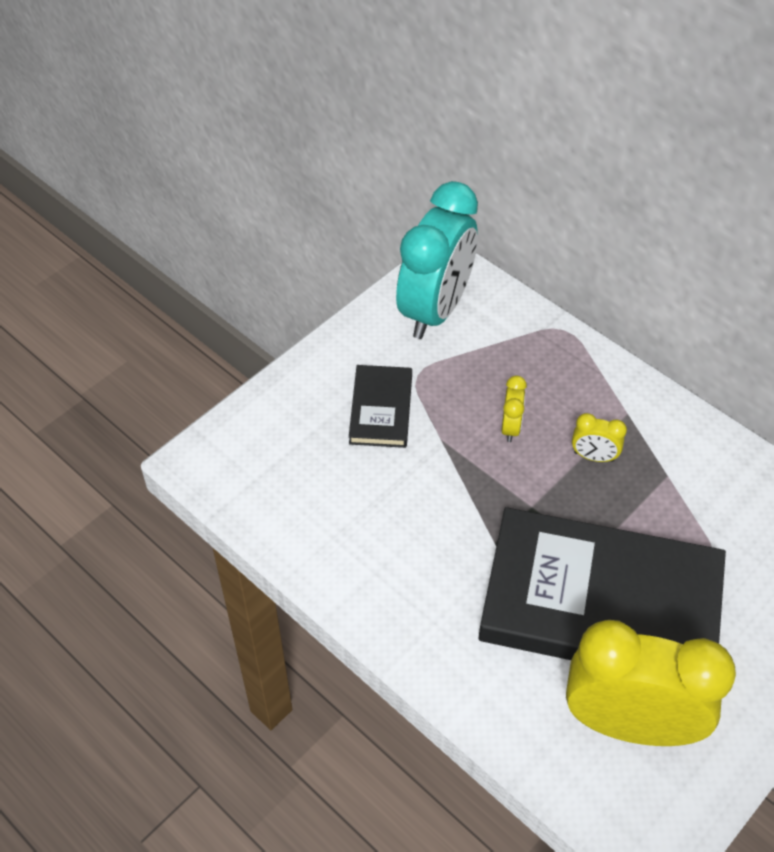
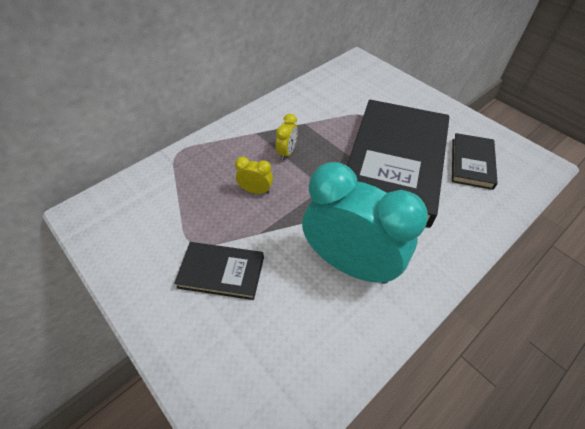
camera: 85 degrees left, 0 degrees up
(435, 310) = (129, 224): turquoise clock -> turquoise clock (350, 263)
(629, 724) = (472, 163): yellow clock -> black book

